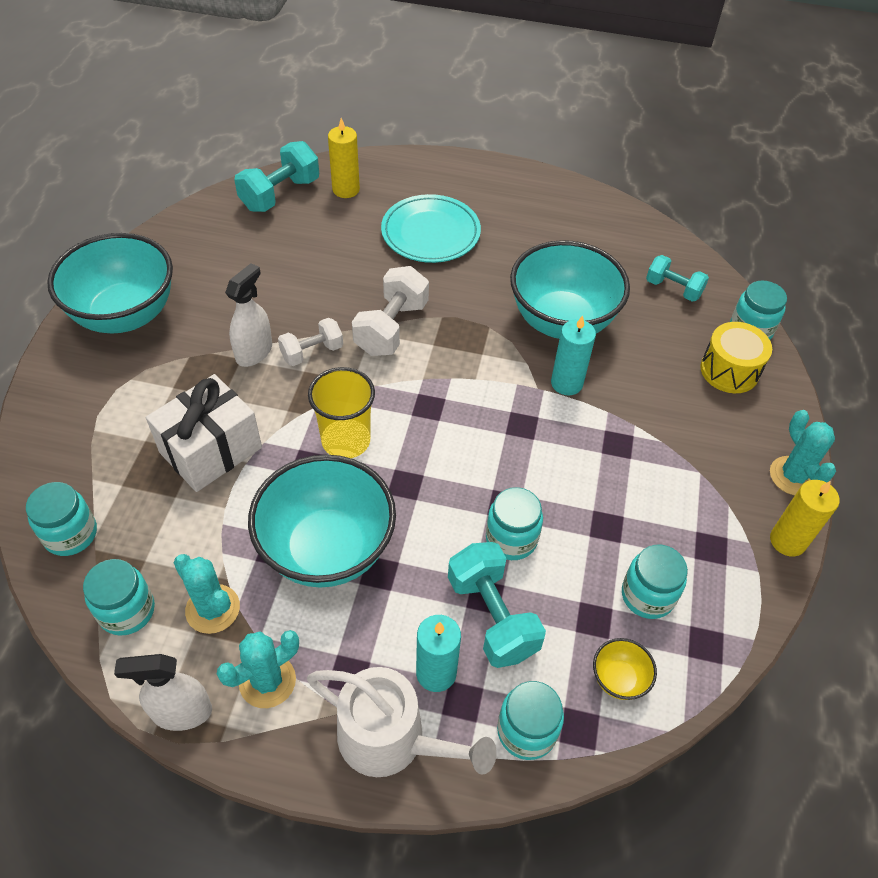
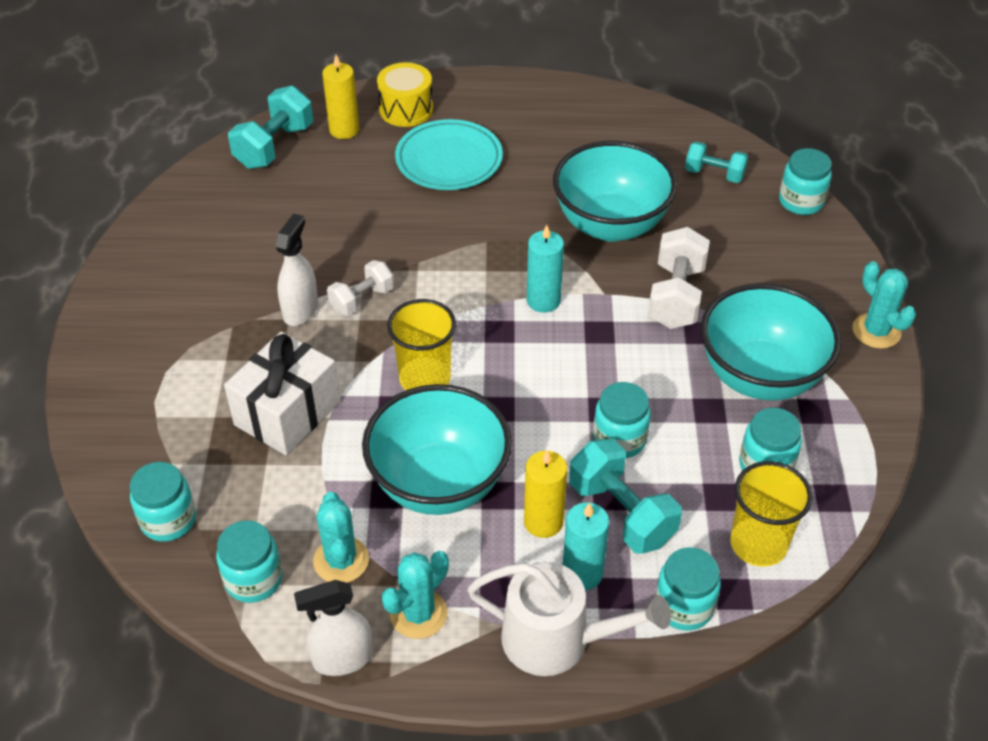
camera: 10 degrees left, 5 degrees down
(125, 315) = (148, 297): turquoise bowl -> turquoise bowl (760, 376)
(212, 609) = (341, 560): turquoise cactus -> turquoise cactus turned 45 degrees clockwise
(391, 328) = (437, 261): white dumbbell -> white dumbbell (676, 296)
(566, 383) = (632, 284): turquoise candle -> turquoise candle (543, 300)
(619, 679) = (758, 544): yellow bowl -> yellow cup
(729, 370) = (790, 243): yellow drum -> yellow drum (406, 109)
(787, 541) = (885, 391): yellow candle -> yellow candle (543, 522)

